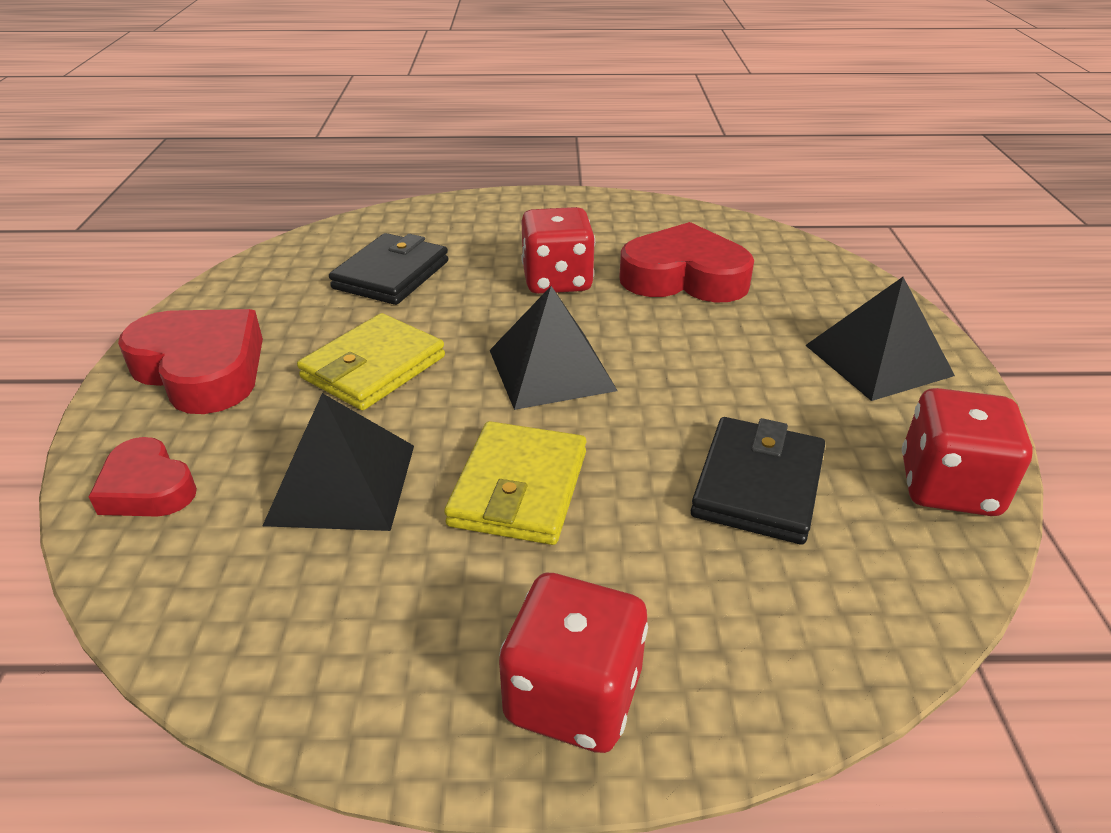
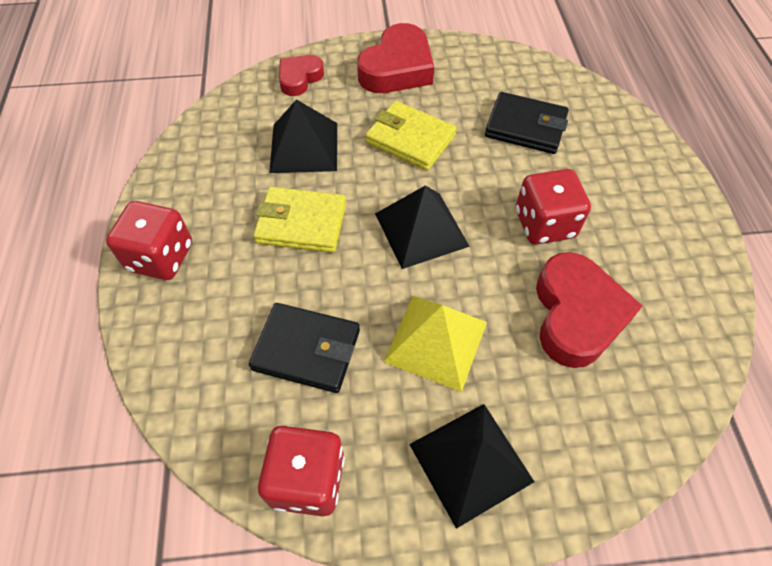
camera: 85 degrees right, 20 degrees up
(729, 371) = (436, 341): none -> yellow pyramid

